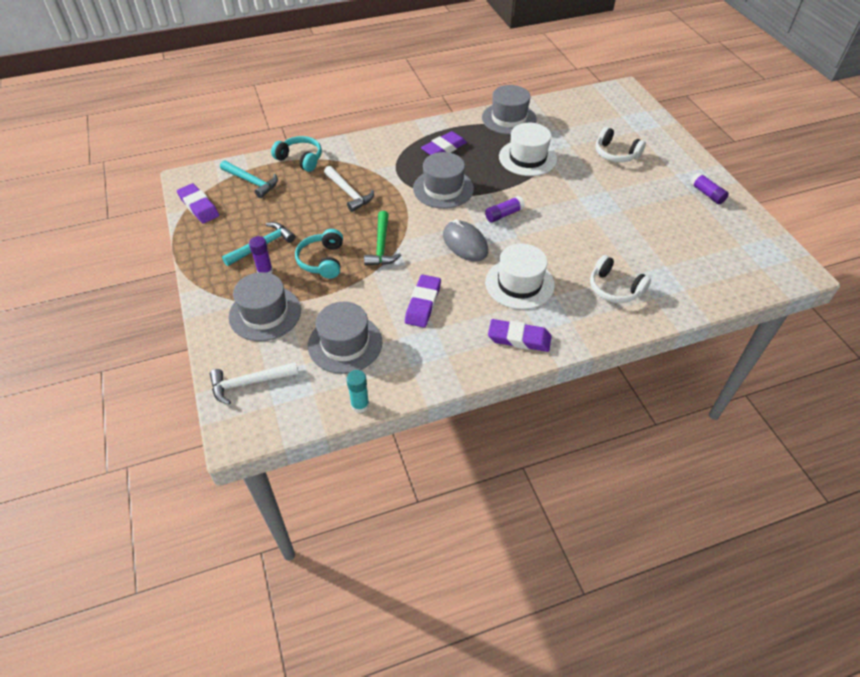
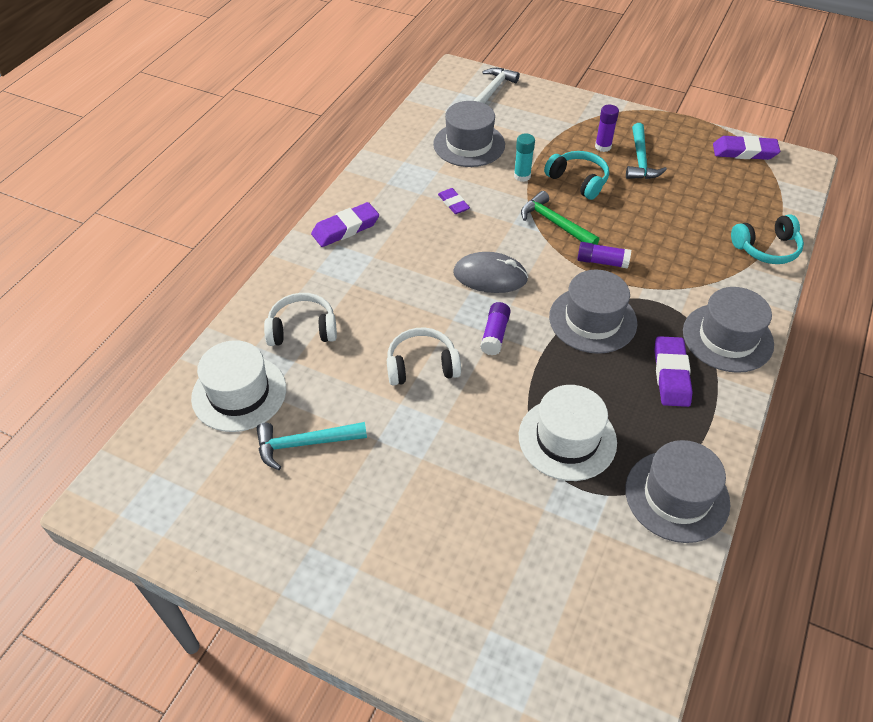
camera: 135 degrees right, 0 degrees up
(251, 182) = (754, 198): turquoise hammer -> turquoise hammer (305, 444)
(265, 313) = (552, 125): grey hat -> grey hat (727, 337)
(349, 193) = (663, 249): white hammer -> none
(360, 405) = (406, 123): turquoise glue stick -> turquoise glue stick (522, 176)
(423, 304) = (453, 203): purple eraser -> purple eraser, size x0.62
(519, 283) = (396, 273): white hat -> white hat (239, 393)
(615, 154) = (472, 544): white headphones -> white headphones (422, 365)
(706, 194) = (289, 560): purple glue stick -> purple glue stick (602, 262)

